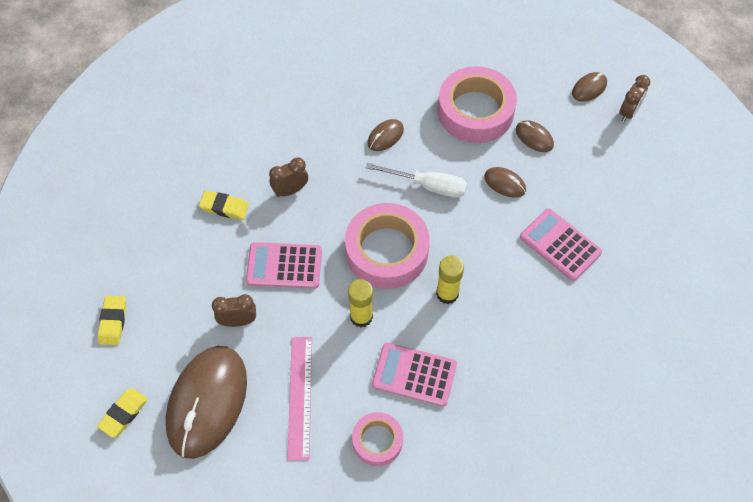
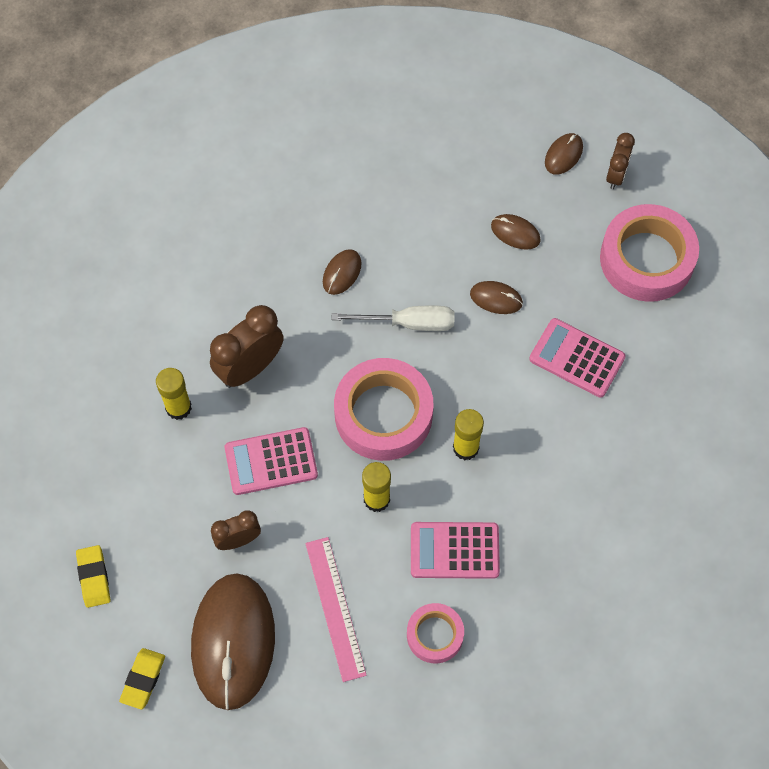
camera: 15 degrees left, 5 degrees up
(224, 207) = (178, 407): yellow eraser -> yellow glue stick
(290, 190) = (250, 367): brown clock -> brown clock, size x1.67
(475, 111) = (439, 216): pink tape -> pink tape (646, 259)

